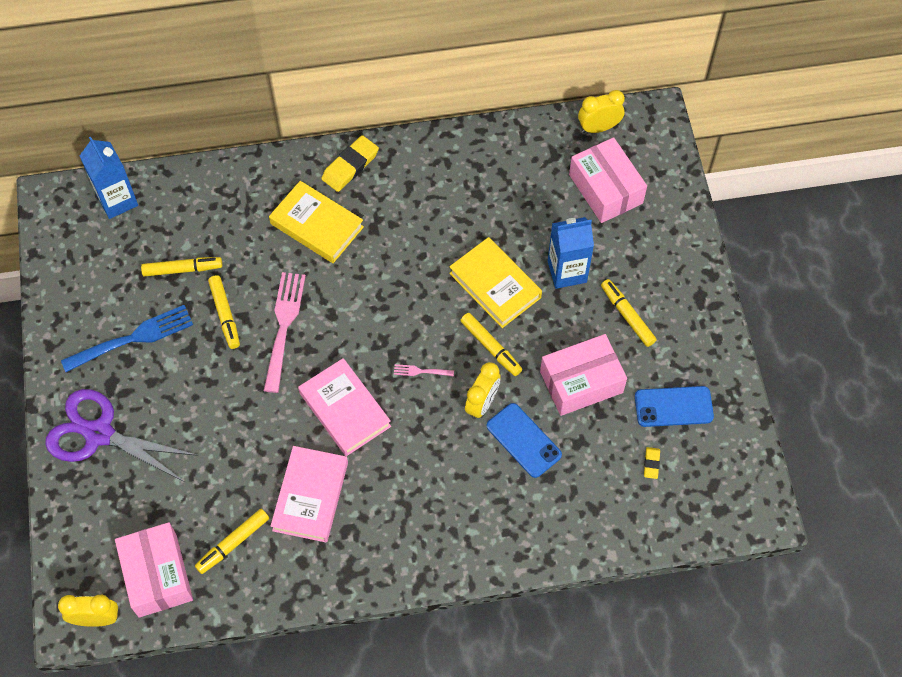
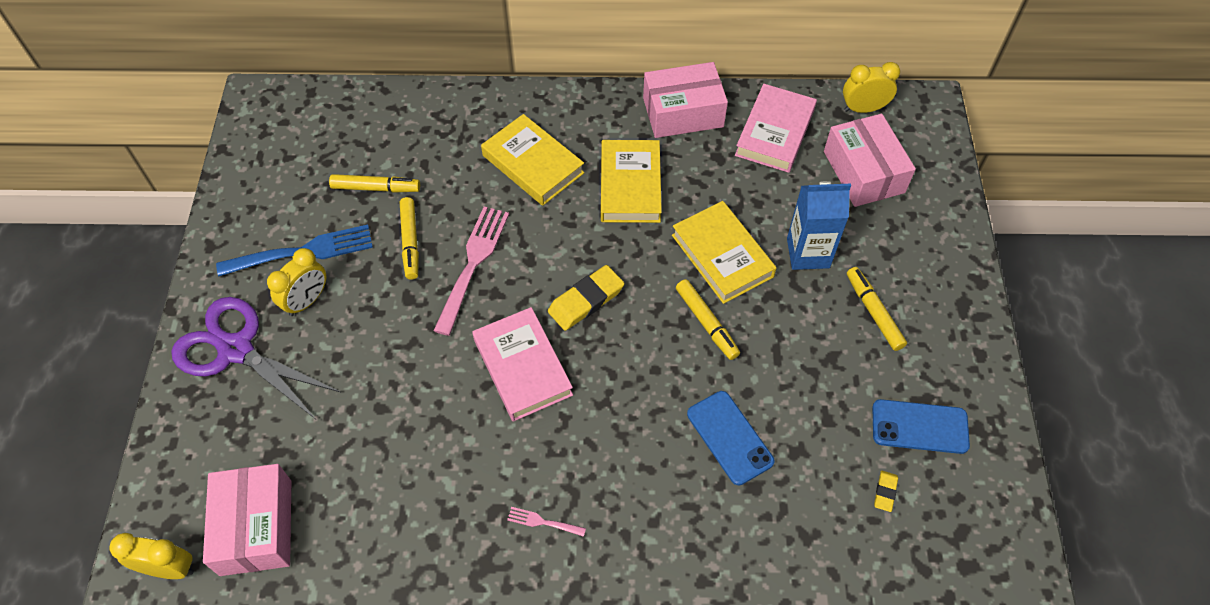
camera: 10 degrees right, 5 degrees down
(117, 200) = (325, 109): blue carton -> none
(233, 543) = (355, 503): yellow marker -> none
(310, 496) = (460, 462): pink book -> pink book (775, 132)
(350, 166) = (582, 110): yellow eraser -> yellow eraser (586, 300)
(406, 233) = (630, 185): none -> yellow book
(421, 371) = (619, 337): pink fork -> pink fork (543, 522)
(482, 403) = (686, 386): yellow clock -> yellow clock (307, 301)
(581, 382) = (809, 380): pink box -> pink box (683, 112)

